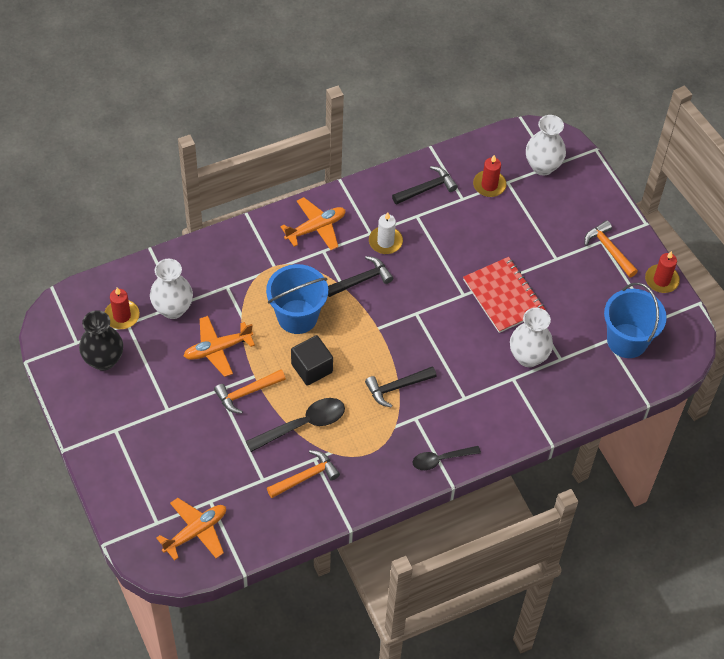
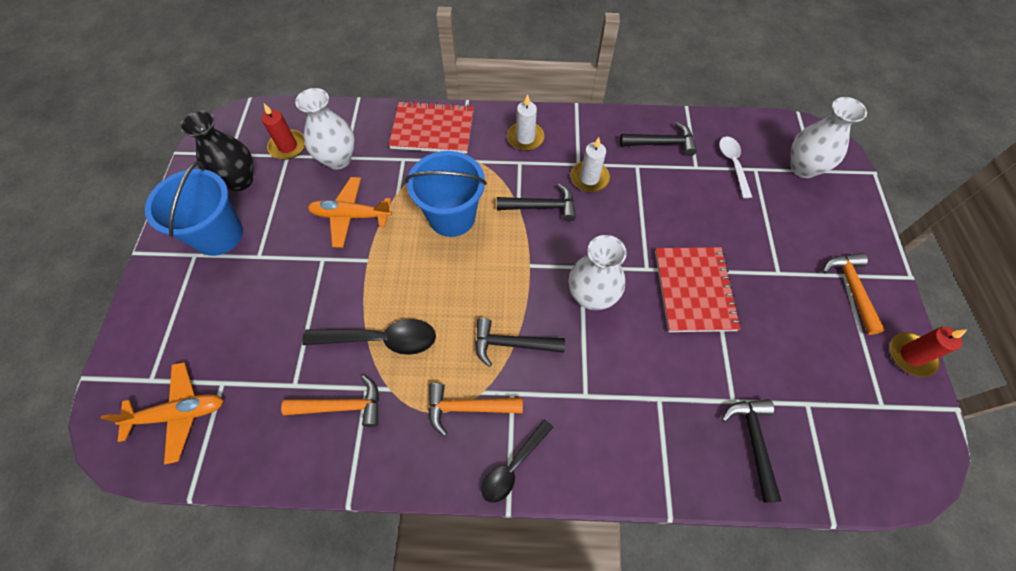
camera: 30 degrees right, 5 degrees up
(234, 251) = (432, 130): none -> red notebook
(247, 393) = (347, 275): orange hammer -> orange hammer (468, 407)
(311, 368) = (431, 278): black cube -> none
(316, 228) = (525, 138): orange plane -> white candle
(441, 459) = (513, 466): black spoon -> black spoon turned 60 degrees counterclockwise
(489, 185) = (733, 164): red candle -> white spoon
(528, 357) = (691, 379): white vase -> white vase (591, 296)
(583, 378) = (753, 442): none -> black hammer
(627, 341) = (835, 416): blue bucket -> blue bucket (218, 235)

